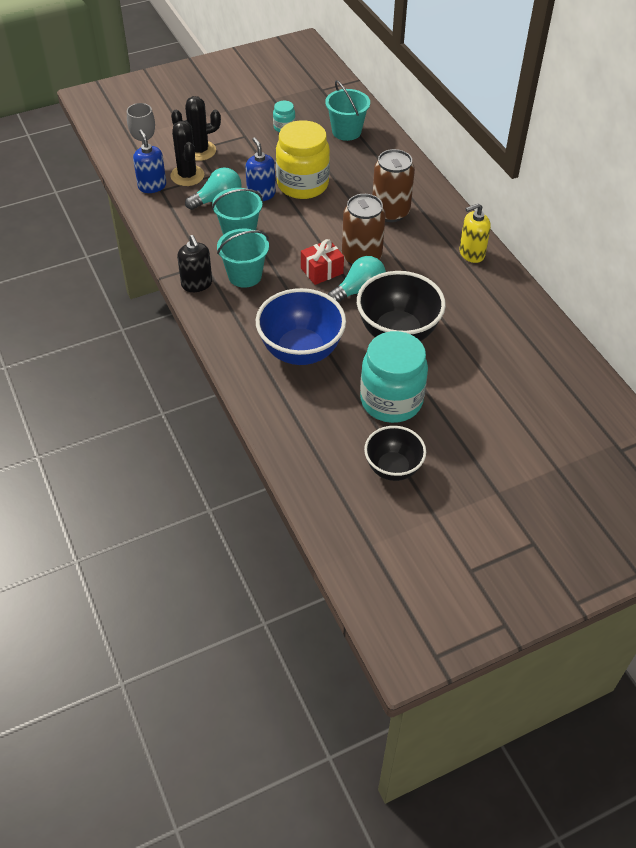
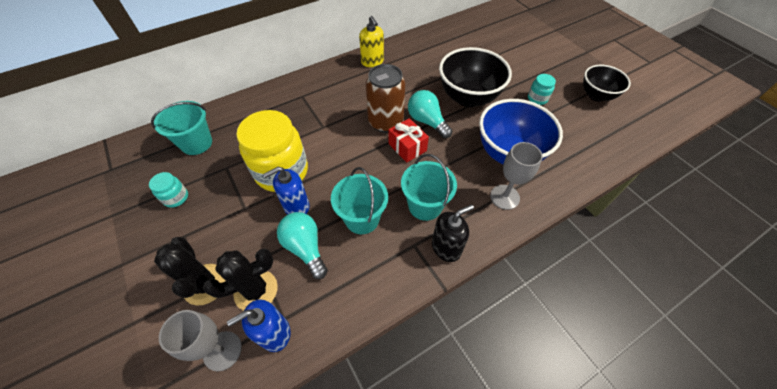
camera: 95 degrees left, 5 degrees up
(243, 335) = (504, 197): none -> grey goblet
(390, 212) = (324, 107): brown can -> none
(391, 401) = (537, 98): turquoise jar -> turquoise jar, size x0.44

